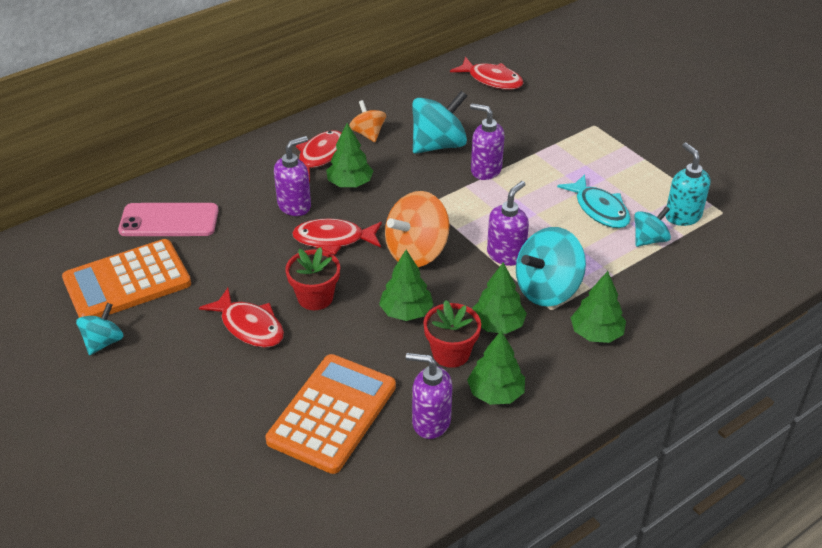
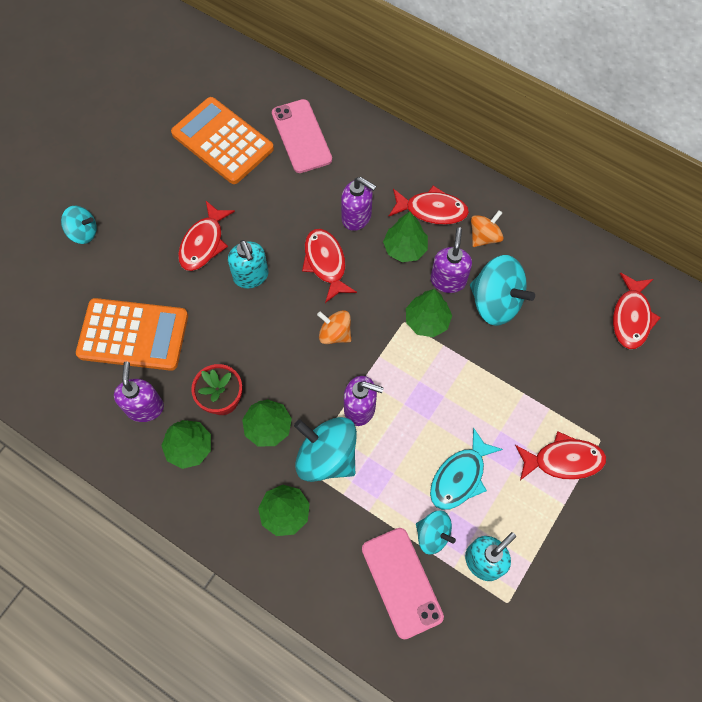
camera: 70 degrees right, 25 degrees up
(103, 342) = (157, 156): turquoise spinning top -> turquoise spinning top (83, 232)
(315, 297) = (251, 276): red flower pot -> turquoise soap dispenser
(406, 312) = (258, 350): green tree -> green tree (427, 321)
(417, 252) = (335, 333): orange spinning top -> orange spinning top, size x0.58
(485, 170) = (475, 356): purple soap dispenser -> purple soap dispenser (448, 280)
(605, 148) = (563, 460): none -> red fish
(689, 270) = (402, 582): none -> pink phone

